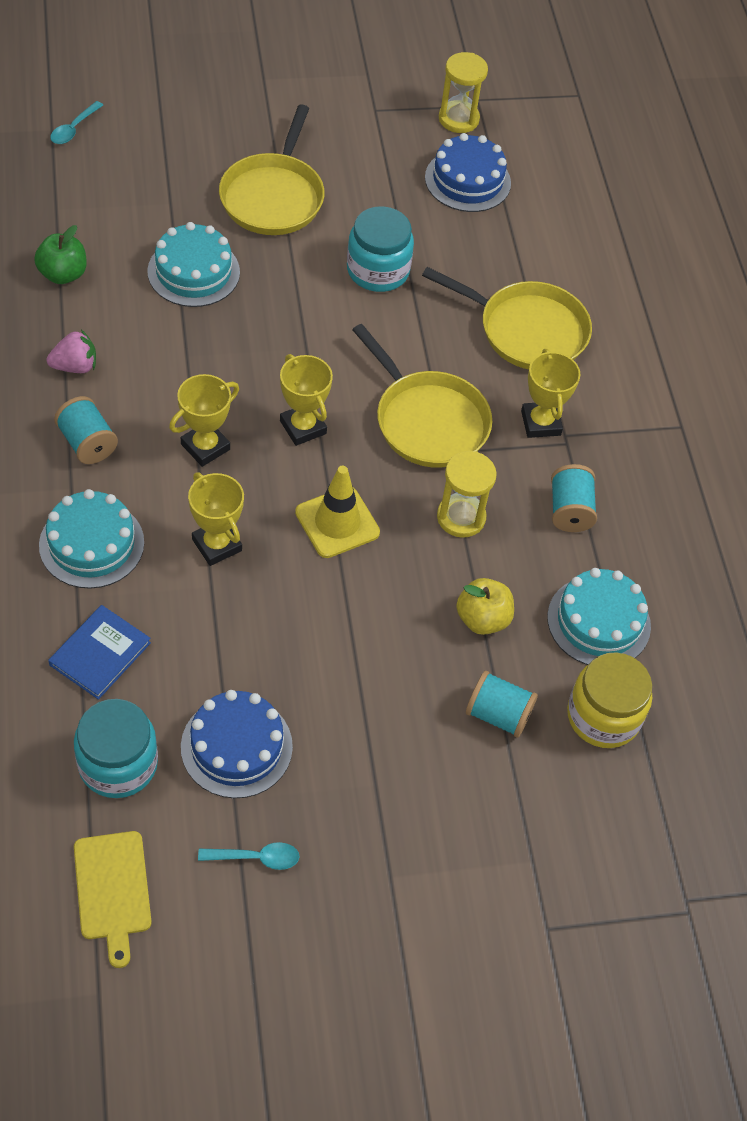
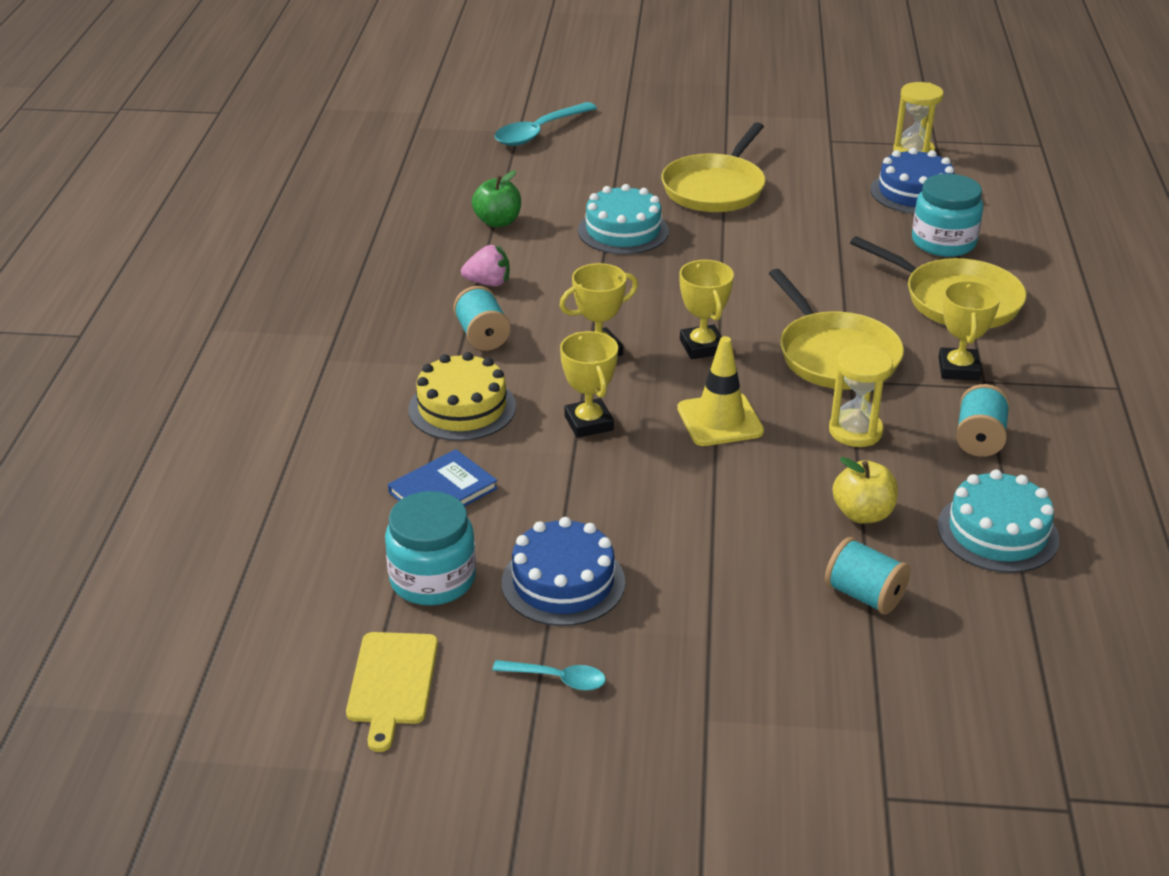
camera: 20 degrees right, 20 degrees down
(74, 129) = (539, 132): turquoise spoon -> turquoise spoon, size x1.84
(91, 544) = (462, 408): turquoise cake -> yellow cake
(378, 270) = (807, 245): turquoise jar -> turquoise jar (943, 242)
(603, 716) = (989, 613): yellow jar -> none

